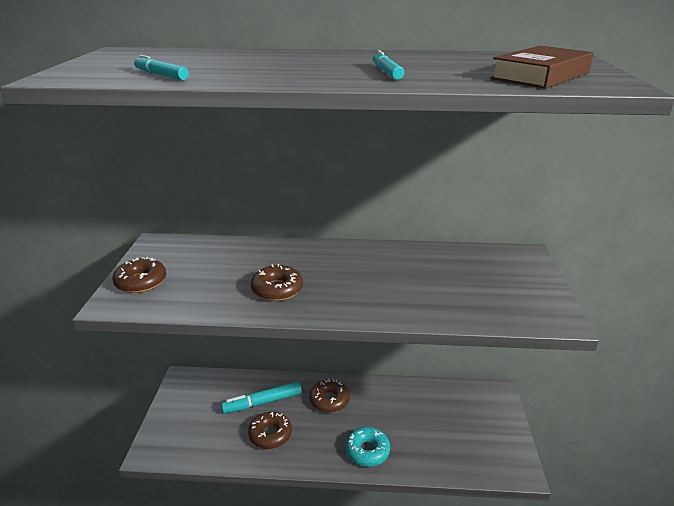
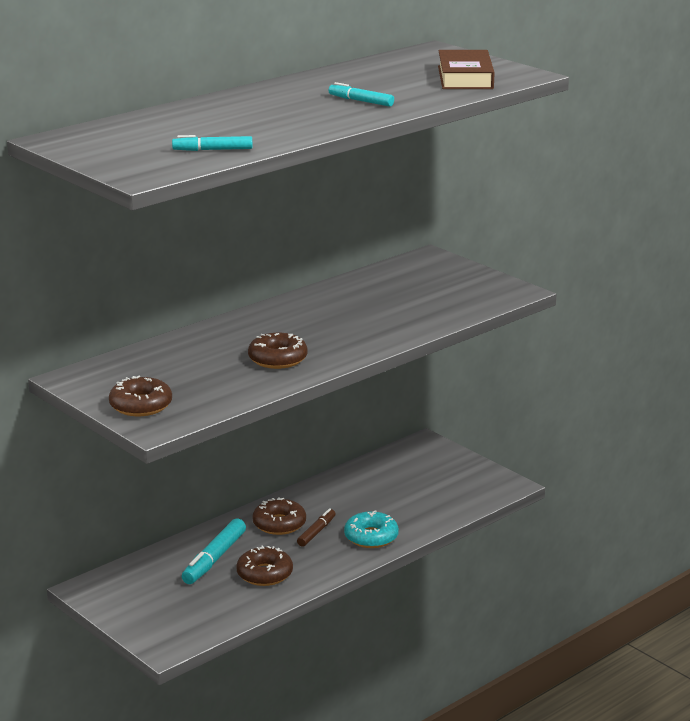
camera: 45 degrees left, 5 degrees down
(341, 422) = (316, 532): none -> brown marker

